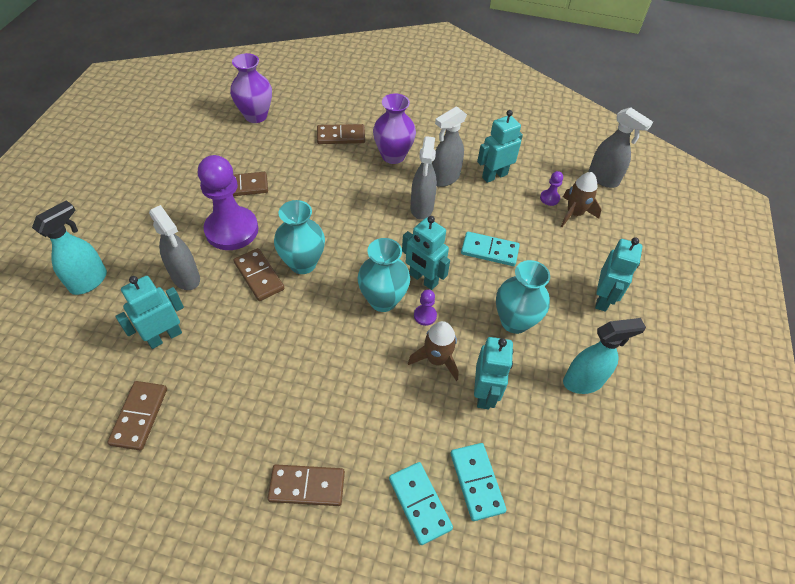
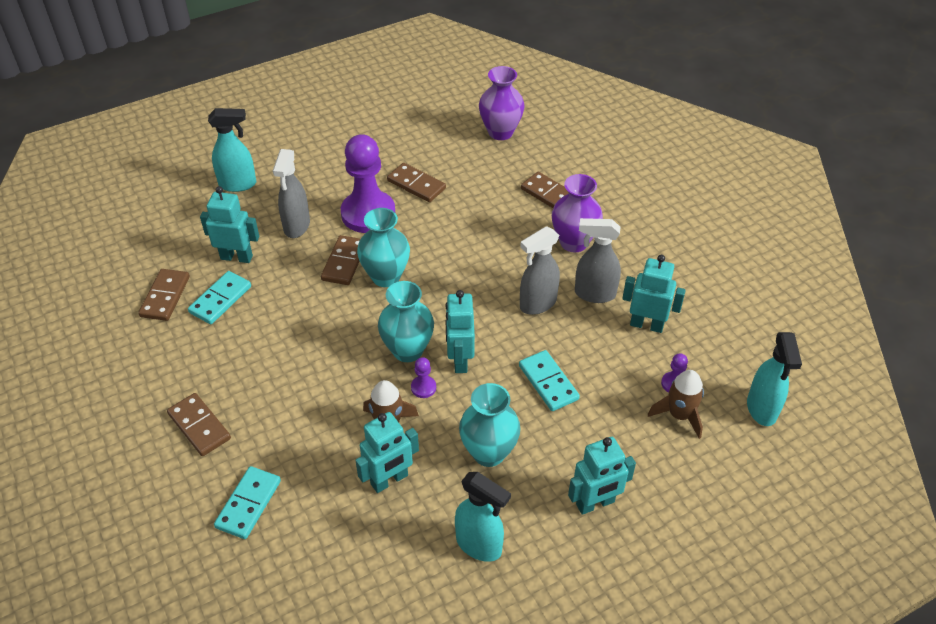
camera: 50 degrees right, 5 degrees down
(139, 416) = (165, 296): brown domino -> brown domino turned 45 degrees counterclockwise
(476, 482) = (301, 529): turquoise domino -> turquoise domino (220, 299)
(603, 179) = (761, 409): grey spray bottle -> turquoise spray bottle

